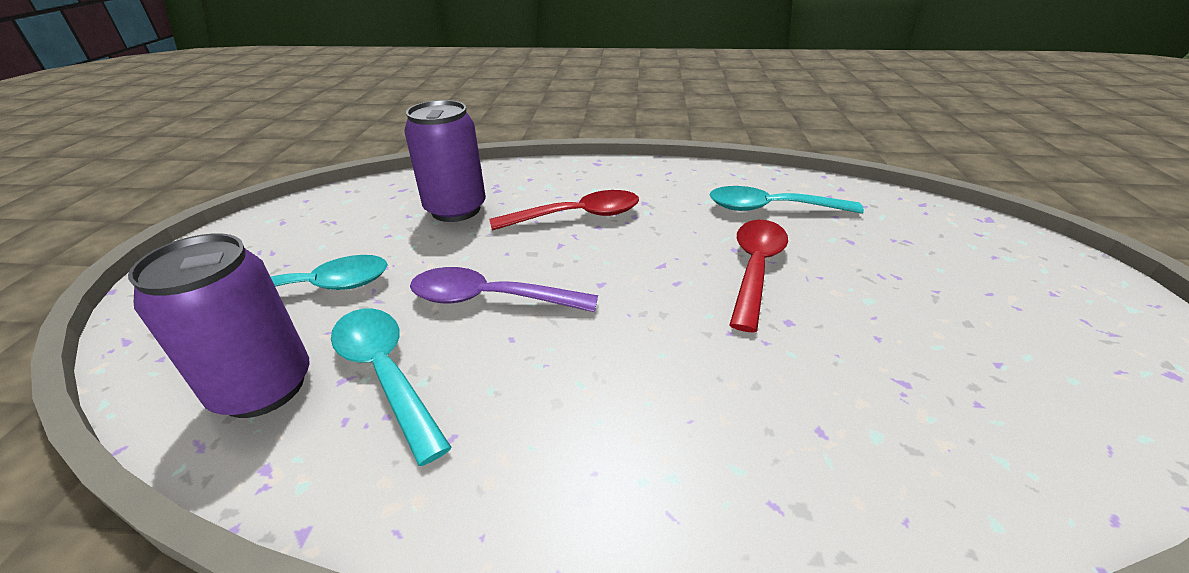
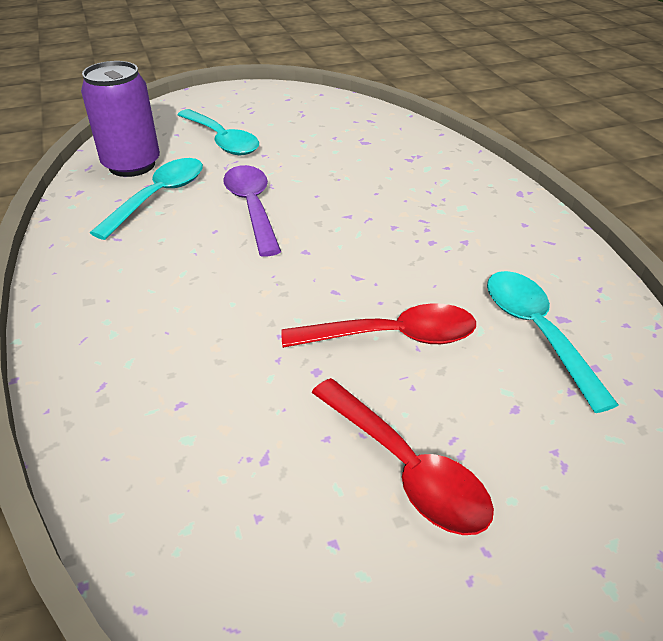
camera: 65 degrees right, 5 degrees up
(456, 209) = (360, 152): purple can -> none
(577, 216) = (401, 211): red spoon -> red spoon (405, 468)

